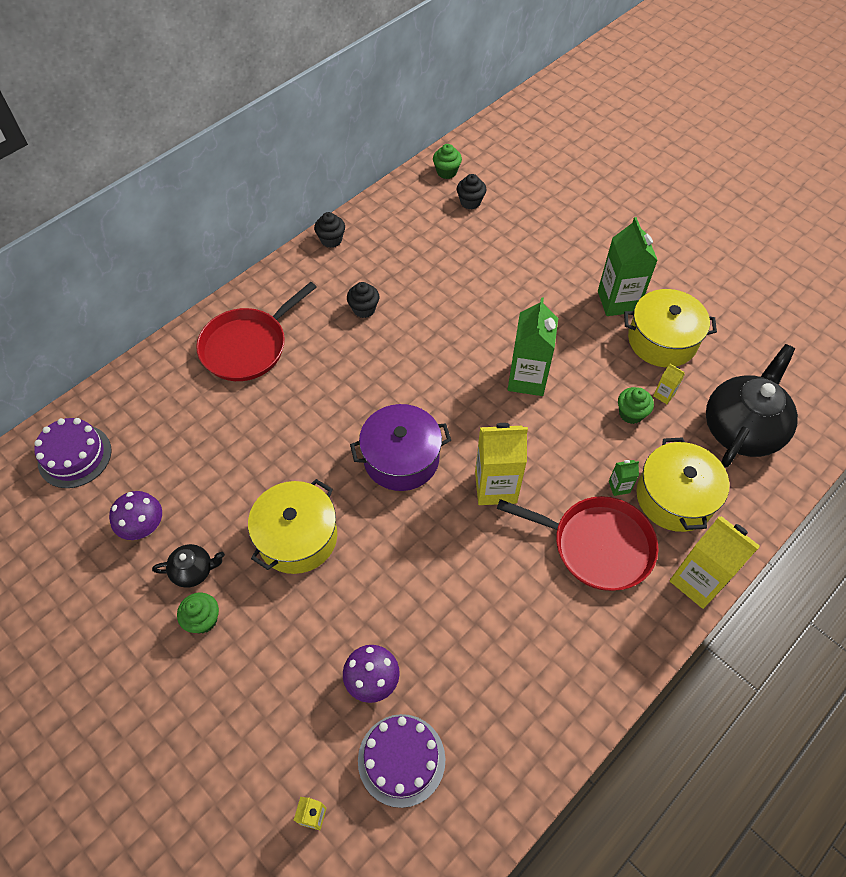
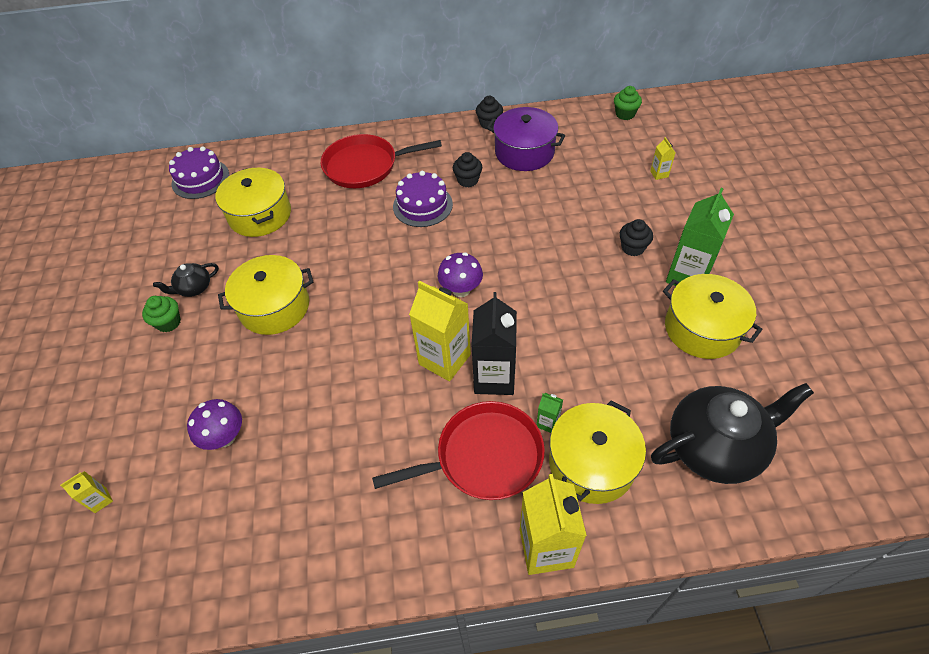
camera: 40 degrees right, 5 degrees down
(144, 527) = (194, 244): purple mushroom -> purple mushroom (461, 290)
(186, 457) = (260, 215): none -> yellow pot
(193, 570) = (194, 288): black teapot -> black teapot turned 120 degrees clockwise
(401, 458) = (395, 296): purple pot -> purple pot (524, 152)
(401, 759) = (188, 507): purple cake -> purple cake (422, 205)
(470, 202) = (624, 143): black cupcake -> black cupcake (632, 248)
(527, 379) = (547, 294): green carton -> none
(548, 477) = (494, 377): none -> black carton
(597, 545) = (484, 457): red pan -> red pan turned 75 degrees counterclockwise
(631, 413) = (615, 371): green cupcake -> none
(664, 395) = (661, 374): yellow carton -> yellow carton (659, 174)

